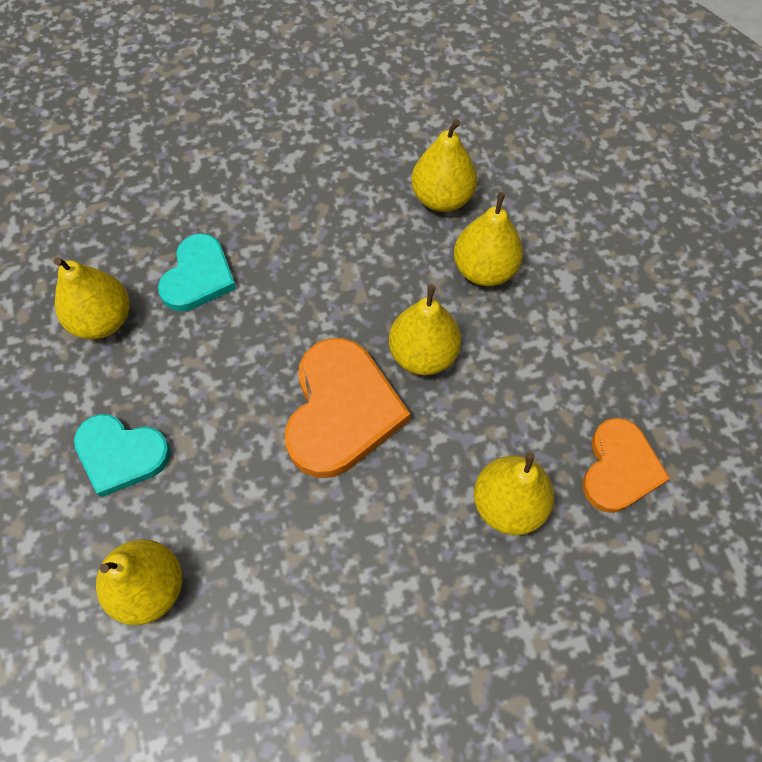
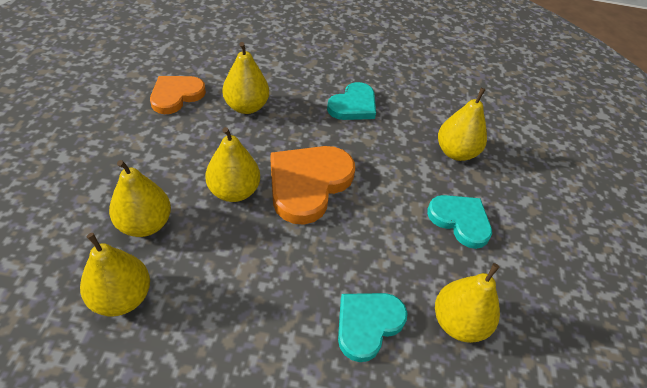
camera: 160 degrees left, 15 degrees down
(351, 607) = (353, 105): none -> turquoise heart

